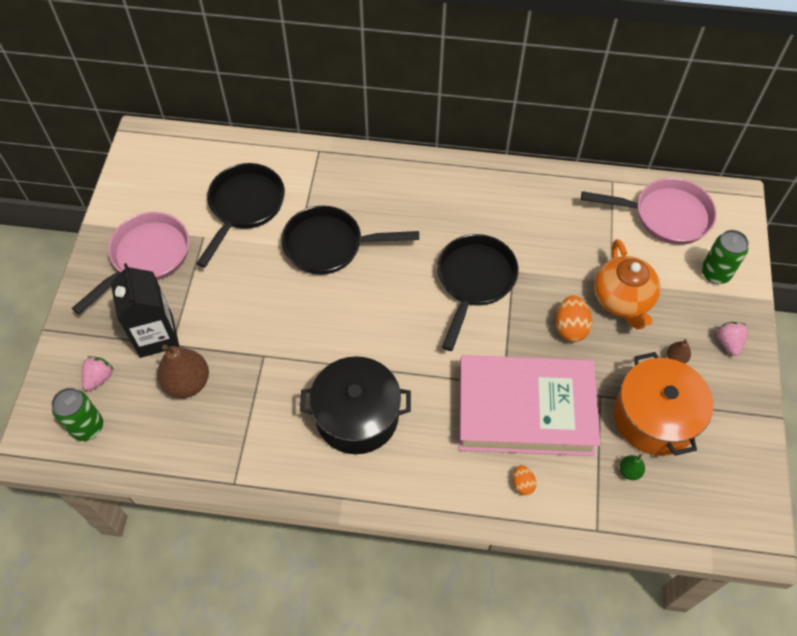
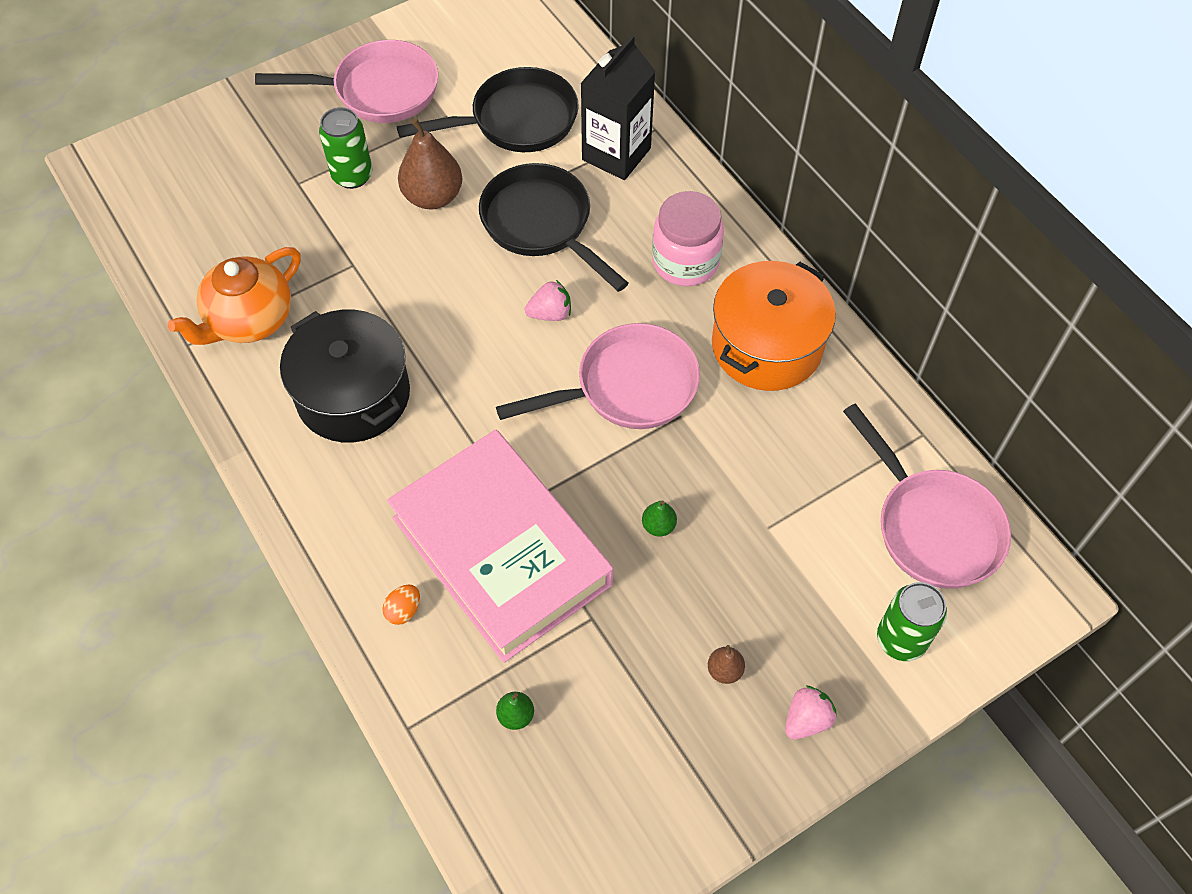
camera: 50 degrees right, 0 degrees up
(87, 427) = (152, 187): green can -> green can (352, 176)
(99, 378) = (211, 156): pink strawberry -> pink strawberry (550, 313)
(156, 336) = (296, 164): black carton -> black carton (616, 154)
(187, 382) = (266, 226): brown pear -> brown pear (433, 197)
(419, 200) = (685, 262): none -> pink jar
(474, 281) = (627, 387): black pan -> pink pan
(570, 327) = (658, 526): orange egg -> green pear
(622, 300) = (752, 557): orange teapot -> orange teapot (250, 320)
(654, 417) = (615, 698): orange pot -> orange pot (767, 345)

